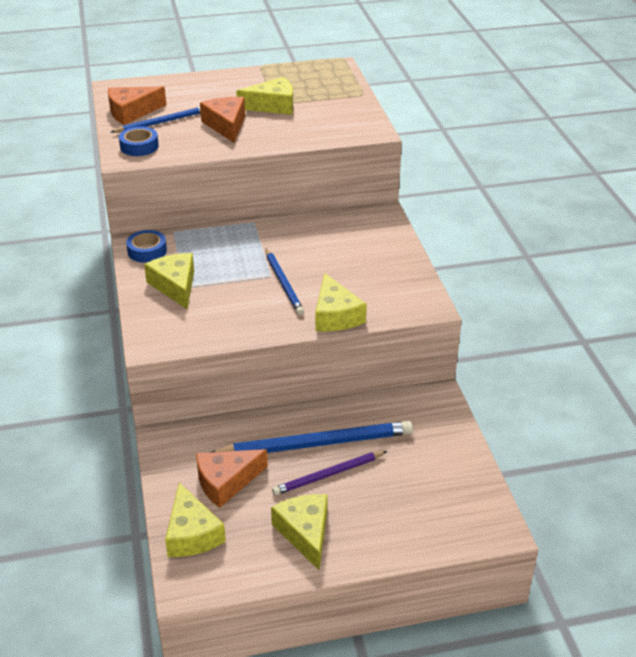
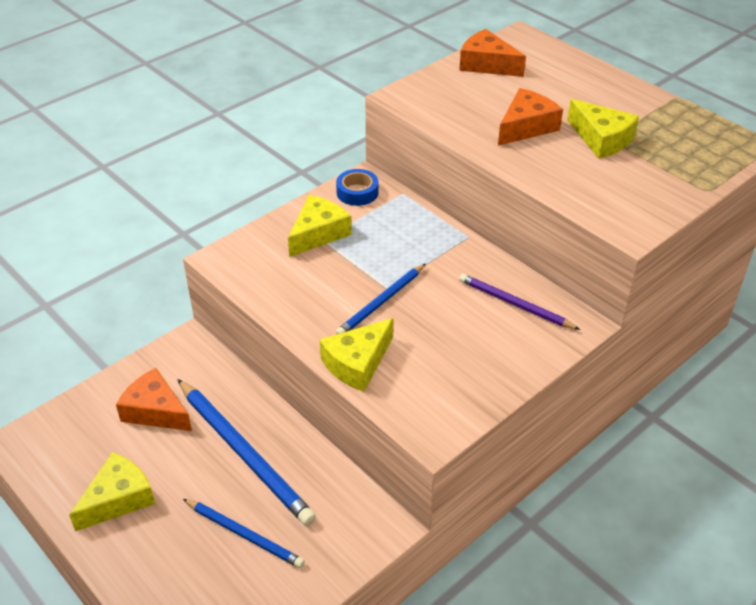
camera: 60 degrees right, 5 degrees up
(139, 146) = (430, 95): blue tape -> none
(161, 122) = (487, 88): blue pencil -> blue pencil (244, 534)
(192, 534) = (79, 418): yellow cheese -> none
(329, 475) = (206, 483): purple pencil -> purple pencil (515, 304)

